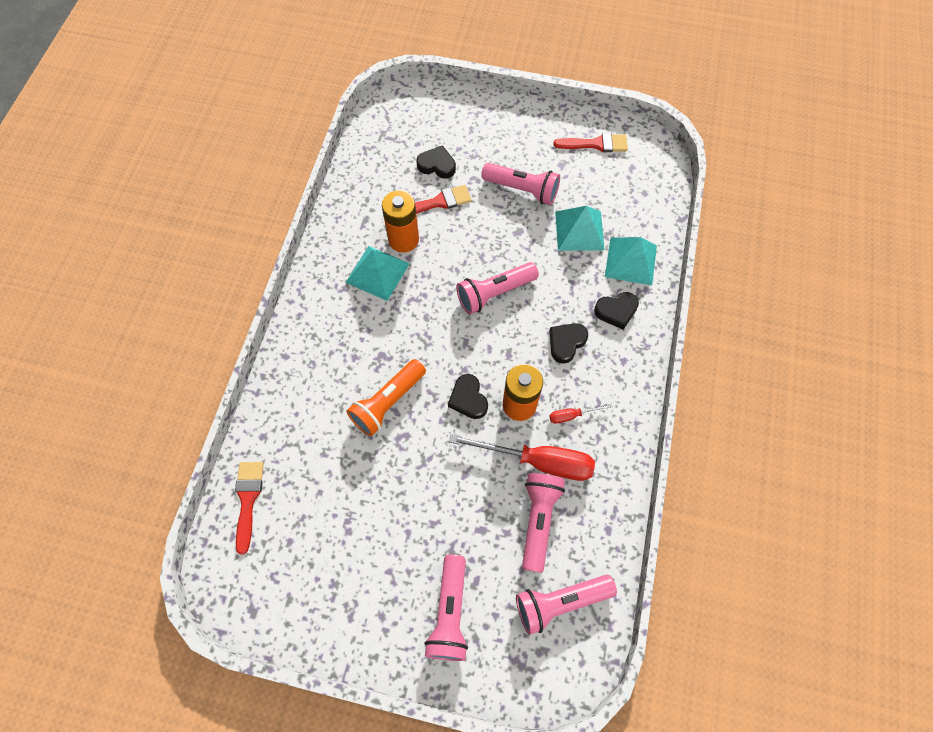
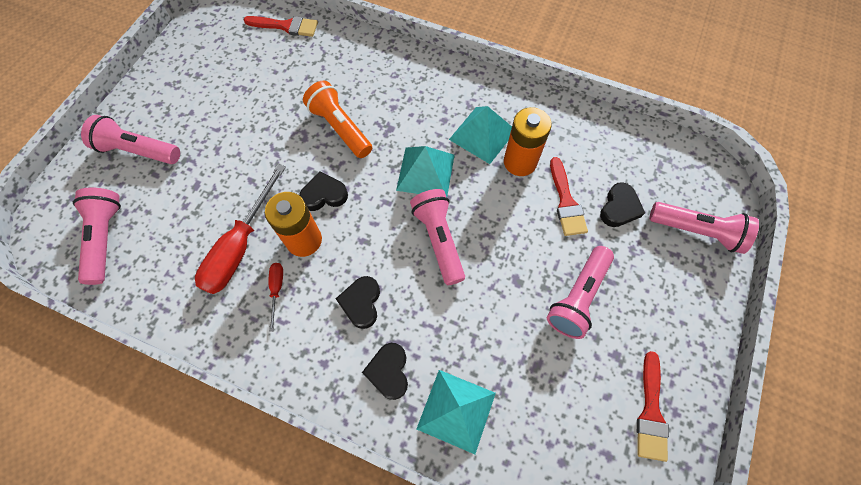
camera: 100 degrees right, 0 degrees up
(538, 520) = (184, 235): pink flashlight -> pink flashlight (697, 231)
(566, 343) = (361, 303): black heart -> black heart turned 135 degrees counterclockwise
(579, 230) = (510, 354): turquoise pyramid -> turquoise pyramid (425, 172)

